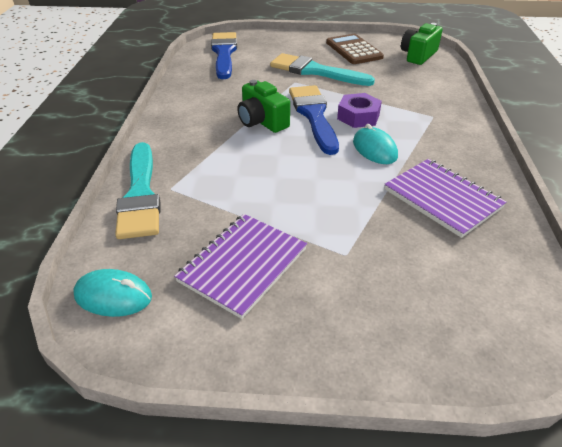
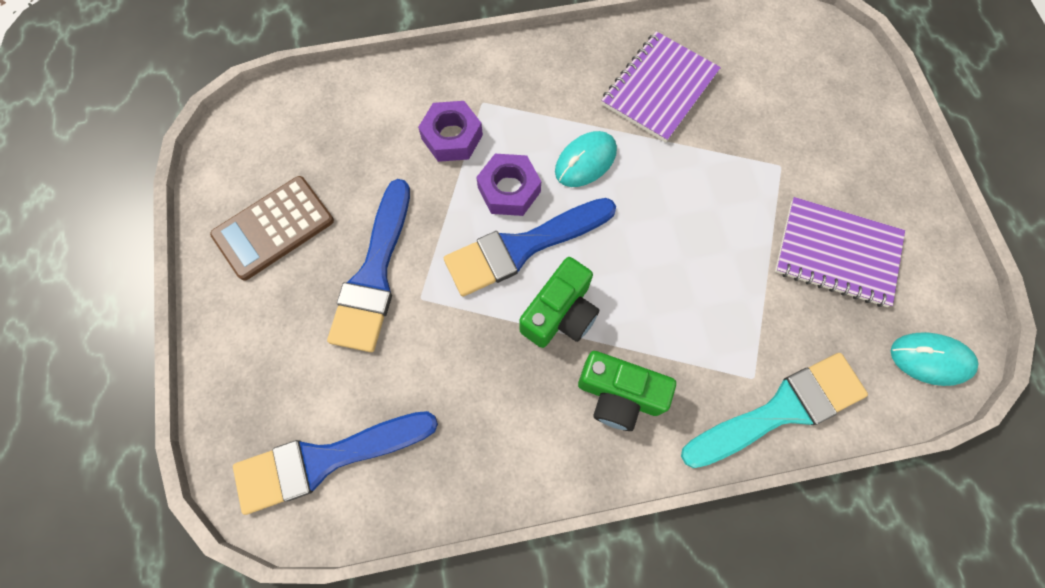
camera: 105 degrees left, 30 degrees up
(113, 296) = (930, 359): turquoise mouse -> turquoise mouse turned 75 degrees counterclockwise
(315, 71) = (374, 274): turquoise brush -> blue brush
(404, 102) = (452, 137): none -> purple nut
(418, 55) = (282, 129): green camera -> green camera (619, 395)

